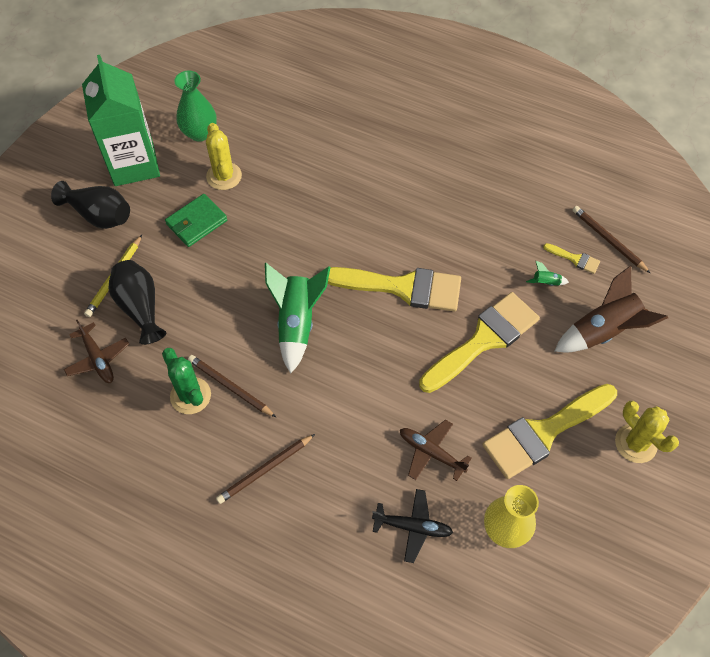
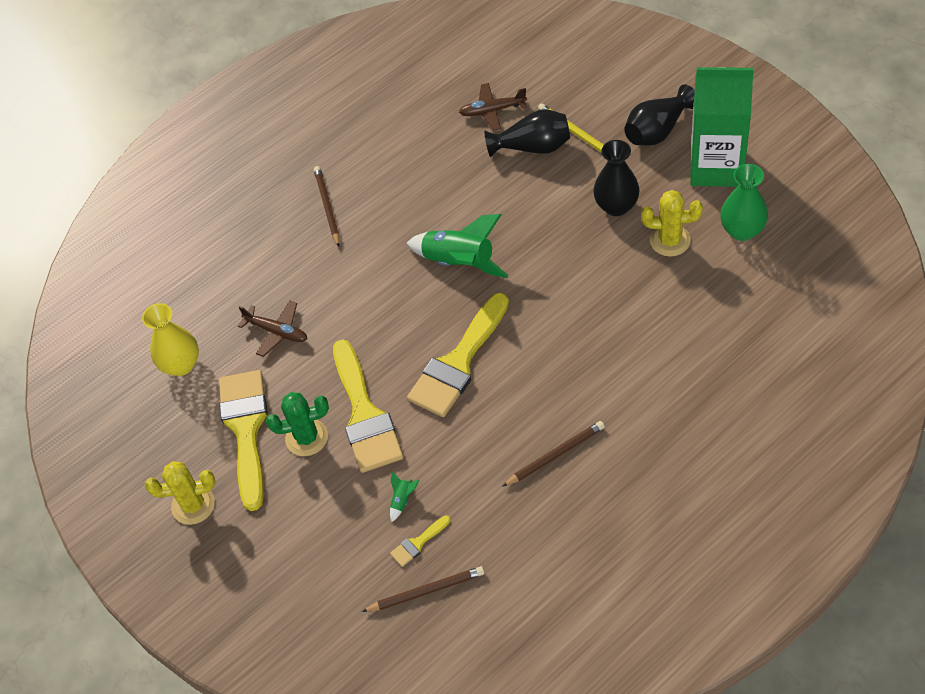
camera: 120 degrees right, 5 degrees down
(190, 396) = (423, 168): green cactus -> green cactus (306, 437)
(196, 222) = (616, 206): green wallet -> black vase
(230, 387) = (417, 198): brown pencil -> brown pencil (555, 455)
(412, 527) = (222, 297): black plane -> none
(431, 452) = (276, 332): brown plane -> brown plane turned 60 degrees clockwise
(603, 331) = (320, 531): brown rocket -> none

